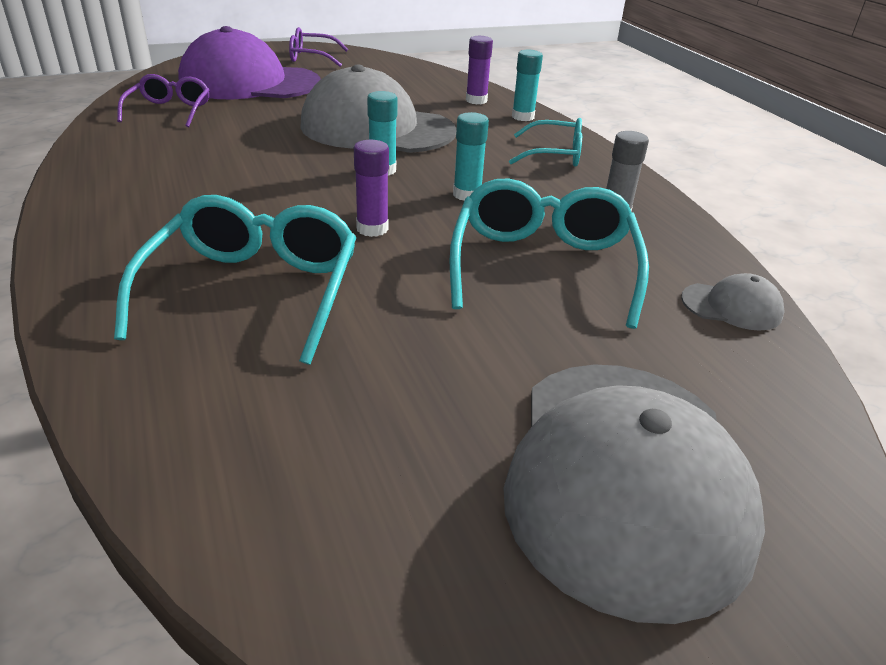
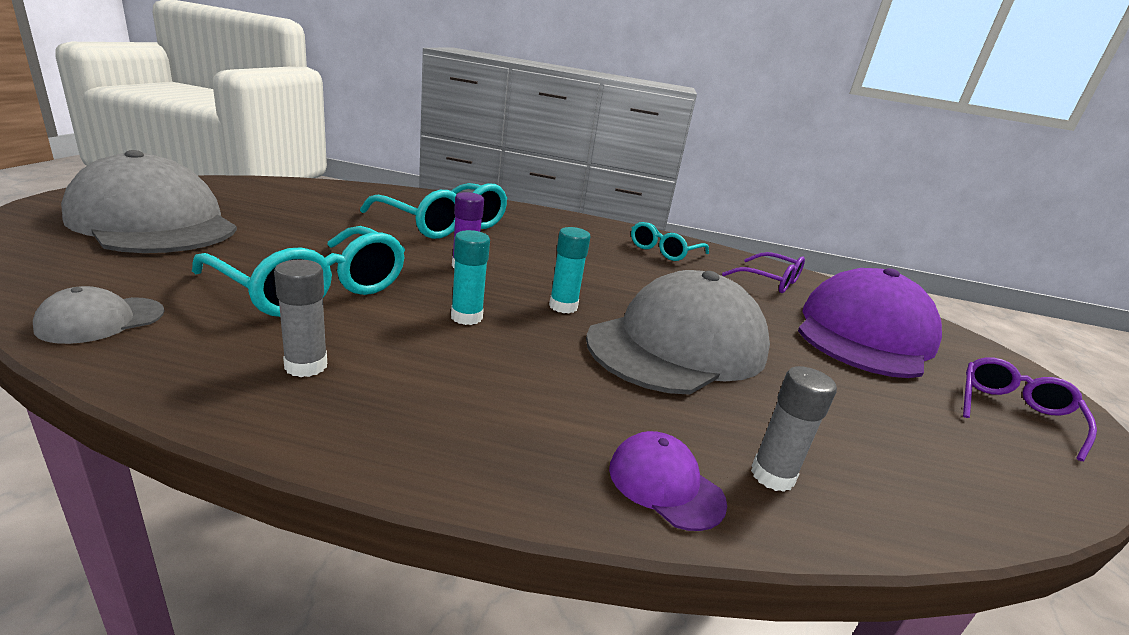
camera: 120 degrees right, 10 degrees down
(476, 100) = (772, 476): purple glue stick -> grey glue stick
(523, 117) = (665, 484): turquoise glue stick -> purple cap
(555, 155) = (492, 423): turquoise glasses -> turquoise glasses (664, 251)

